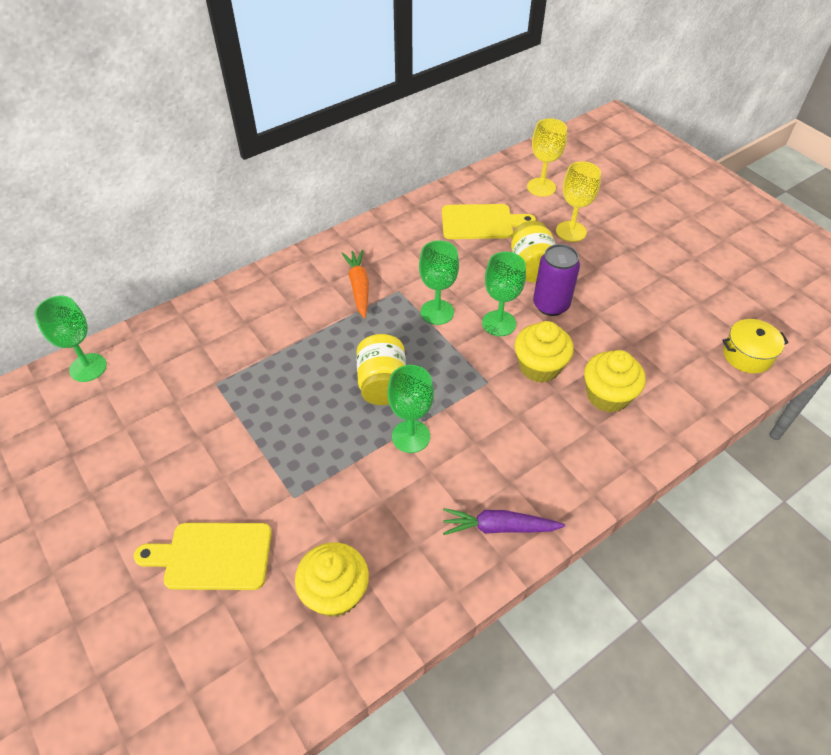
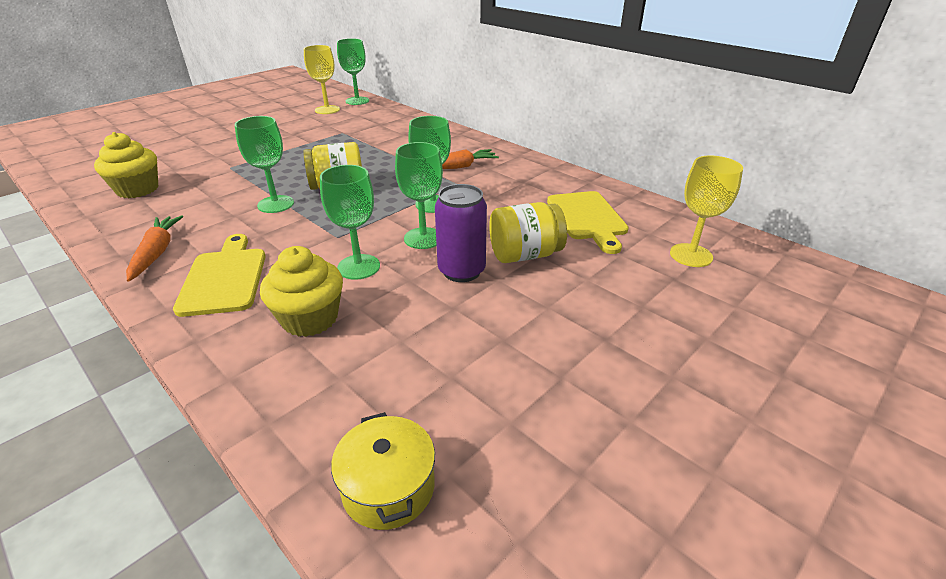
camera: 80 degrees right, 15 degrees down
(213, 556) = (192, 150): yellow cutting board -> yellow cutting board (224, 278)
(499, 527) = (156, 253): purple carrot -> orange carrot
(539, 367) = (358, 267): yellow cupcake -> green goblet
(571, 231) = (612, 282): yellow goblet -> yellow goblet (327, 110)

